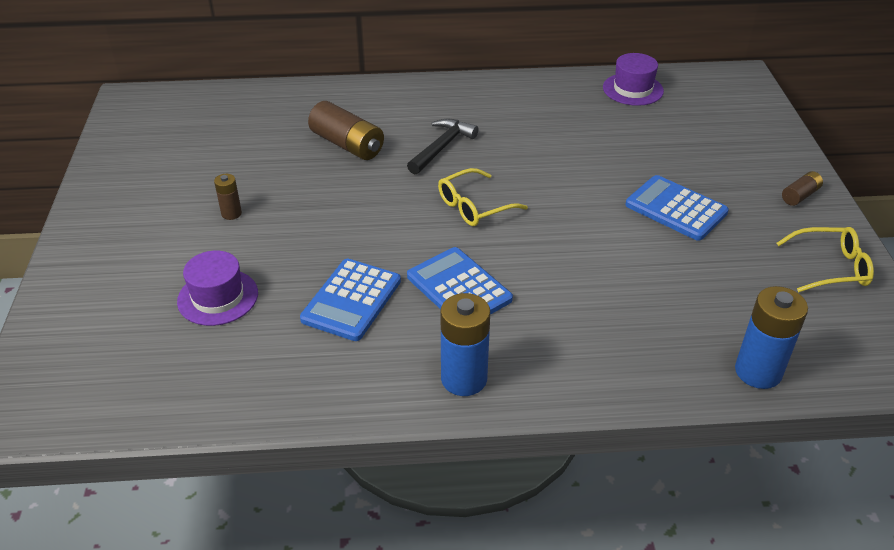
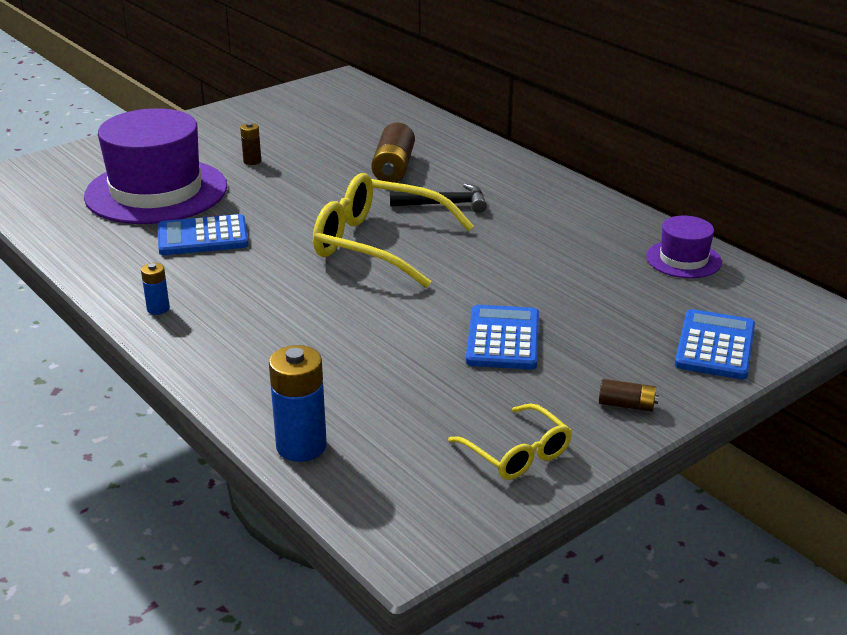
camera: 55 degrees right, 10 degrees down
(218, 297) = (156, 191): purple hat -> purple hat, size x2.10
(458, 288) = (263, 272): blue calculator -> blue calculator (715, 346)
(464, 379) = (158, 309): blue battery -> blue battery, size x0.53
(474, 206) = (379, 244): yellow glasses -> yellow glasses, size x1.84

